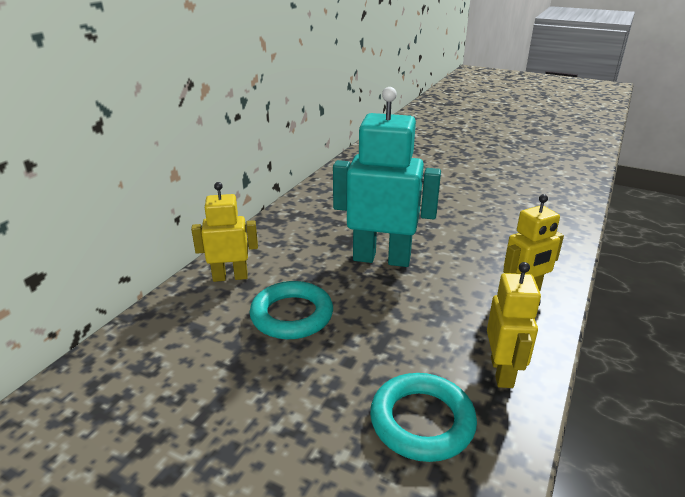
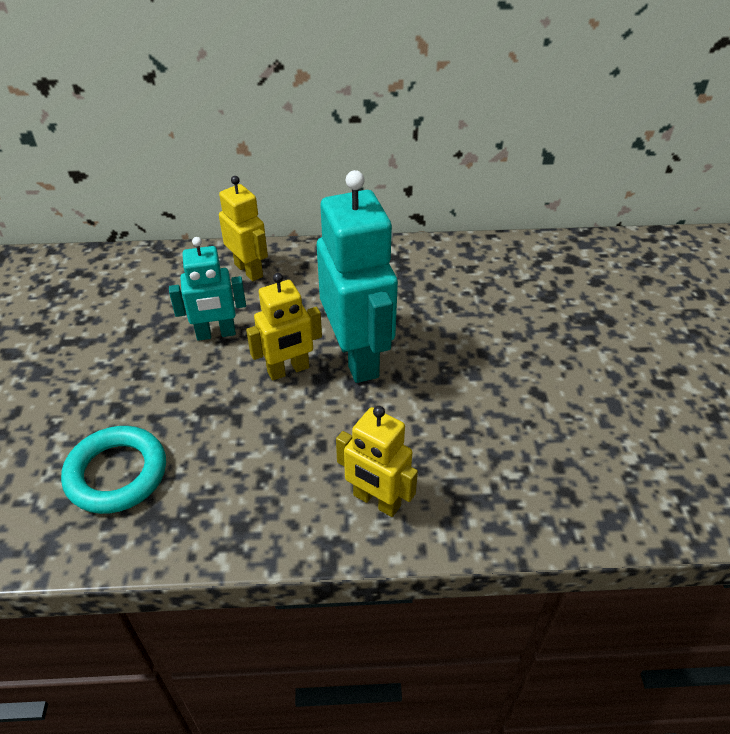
camera: 60 degrees right, 15 degrees up
(292, 315) = (216, 334): turquoise ring -> turquoise robot
(502, 372) = (213, 516): yellow robot -> yellow robot (288, 370)

